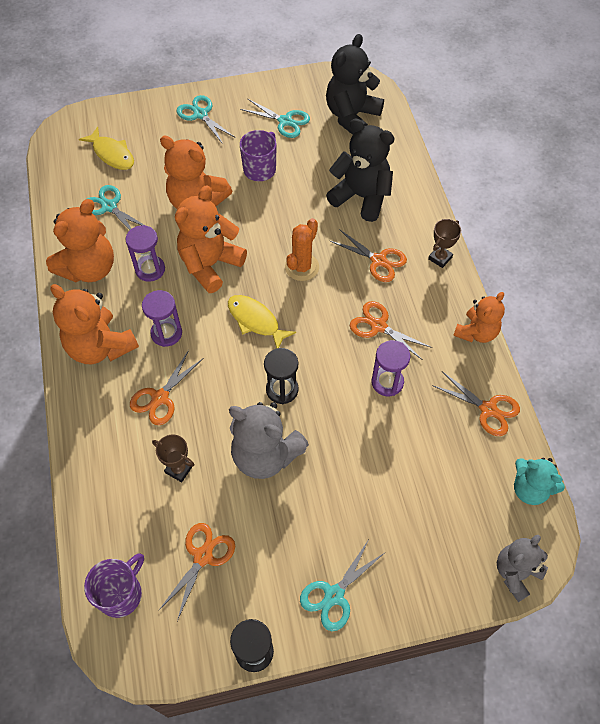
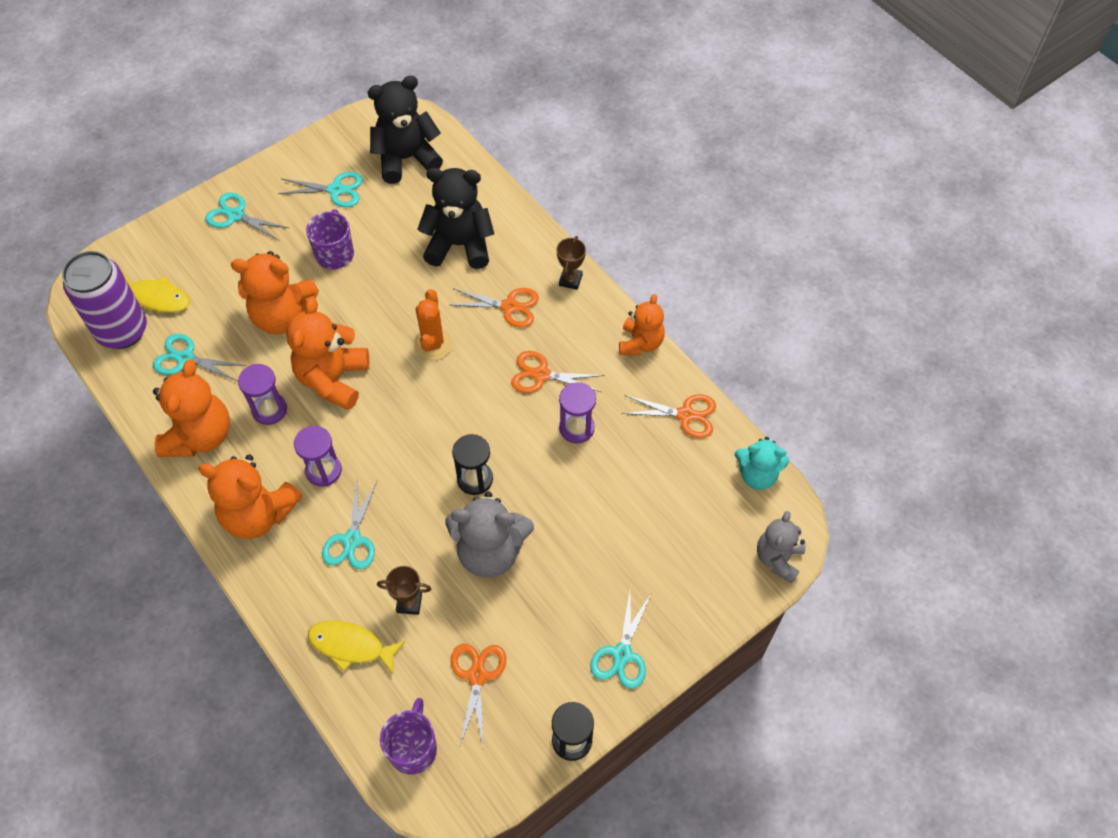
camera: 25 degrees left, 0 degrees up
(75, 169) = (122, 331): none -> purple can
(160, 398) = (352, 540): orange scissors -> turquoise scissors
(256, 321) = (412, 419): yellow fish -> yellow fish (351, 646)
(351, 116) = (406, 158): black teddy bear -> black teddy bear turned 60 degrees clockwise

